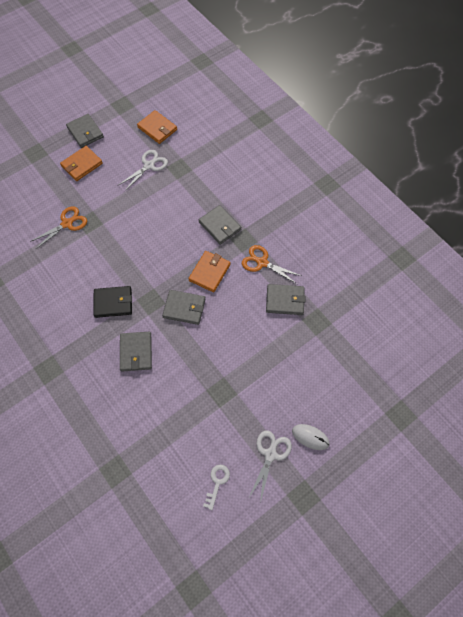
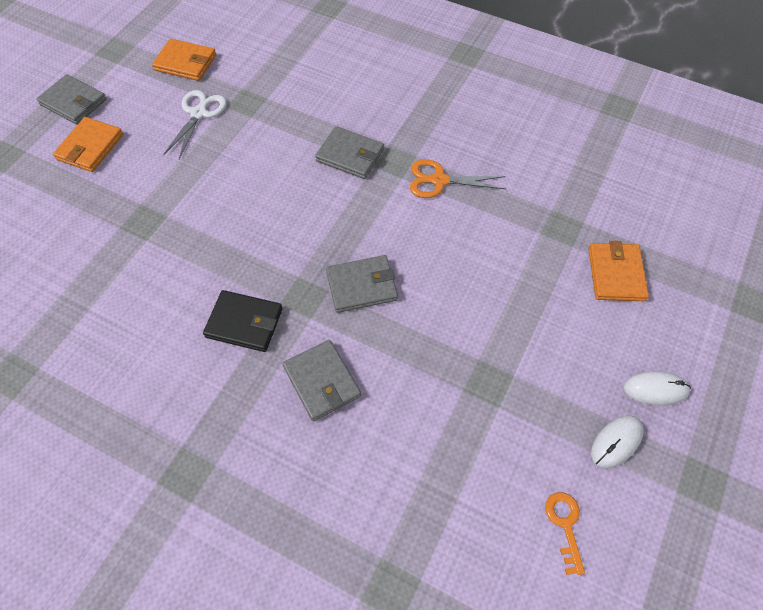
camera: 25 degrees left, 5 degrees down
(67, 223) = (107, 237): orange scissors -> none
(113, 303) = (244, 323): black wallet -> black wallet turned 45 degrees clockwise
(209, 272) = (371, 222): orange wallet -> orange wallet (616, 274)
(217, 482) = (565, 525): white key -> orange key
(270, 454) = (616, 442): white scissors -> white mouse
(285, 300) = (501, 218): grey wallet -> none

